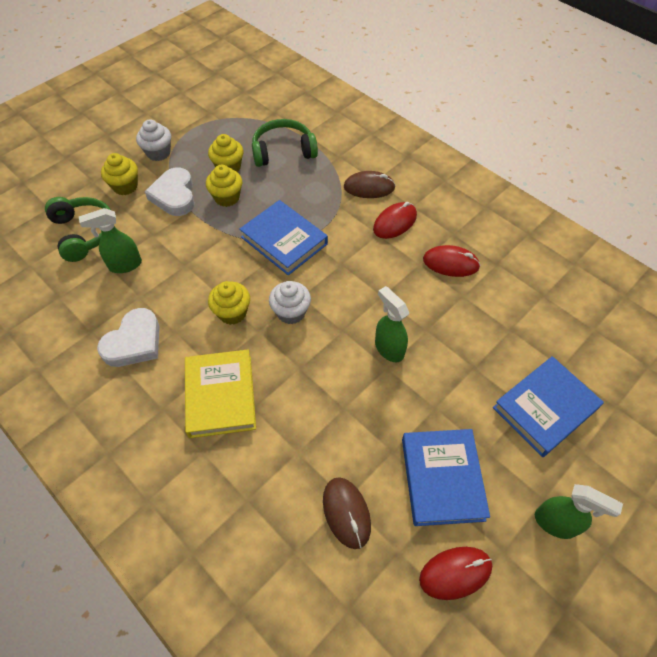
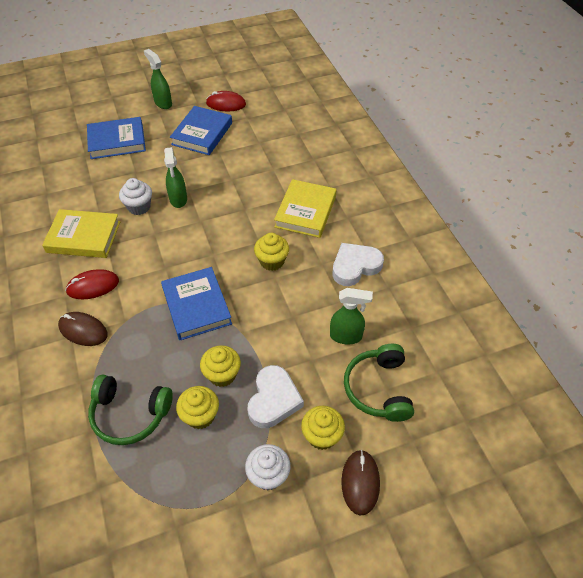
camera: 155 degrees left, 5 degrees down
(291, 312) = (228, 246): white cupcake -> white cupcake (139, 207)
(346, 513) = (262, 138): brown mouse -> brown mouse (360, 482)
(450, 263) = (84, 237): red mouse -> yellow book

